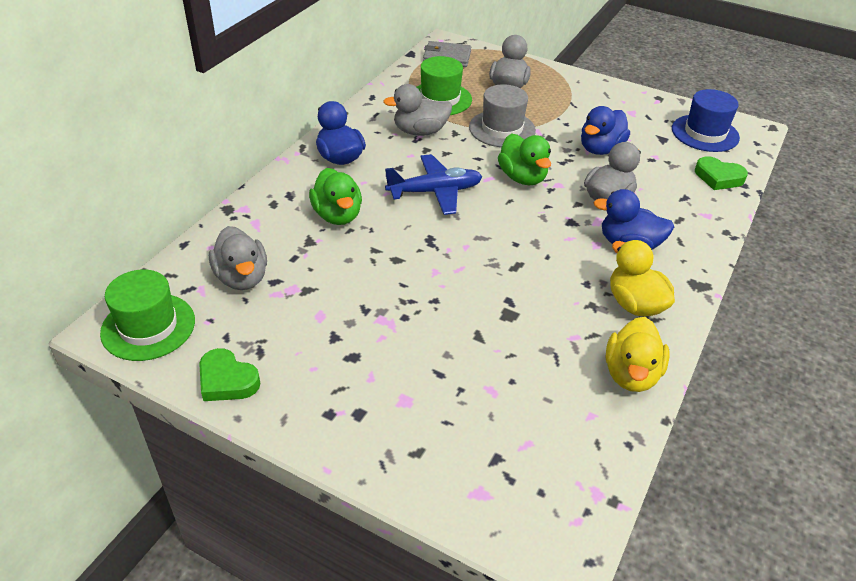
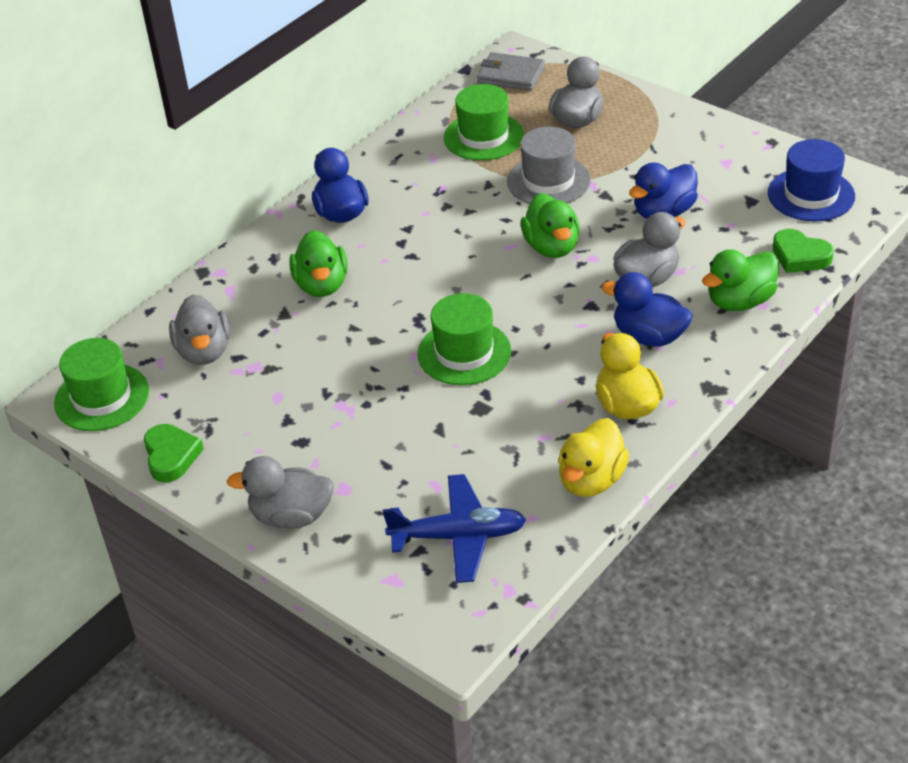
camera: 15 degrees right, 0 degrees up
(227, 380) = (171, 456): green heart -> green heart turned 150 degrees counterclockwise
(420, 131) = (445, 181): grey duck -> grey duck (291, 516)
(435, 192) = (441, 261): blue plane -> blue plane (458, 536)
(479, 266) = (464, 353): none -> green hat
(689, 213) = (740, 301): none -> green duck

